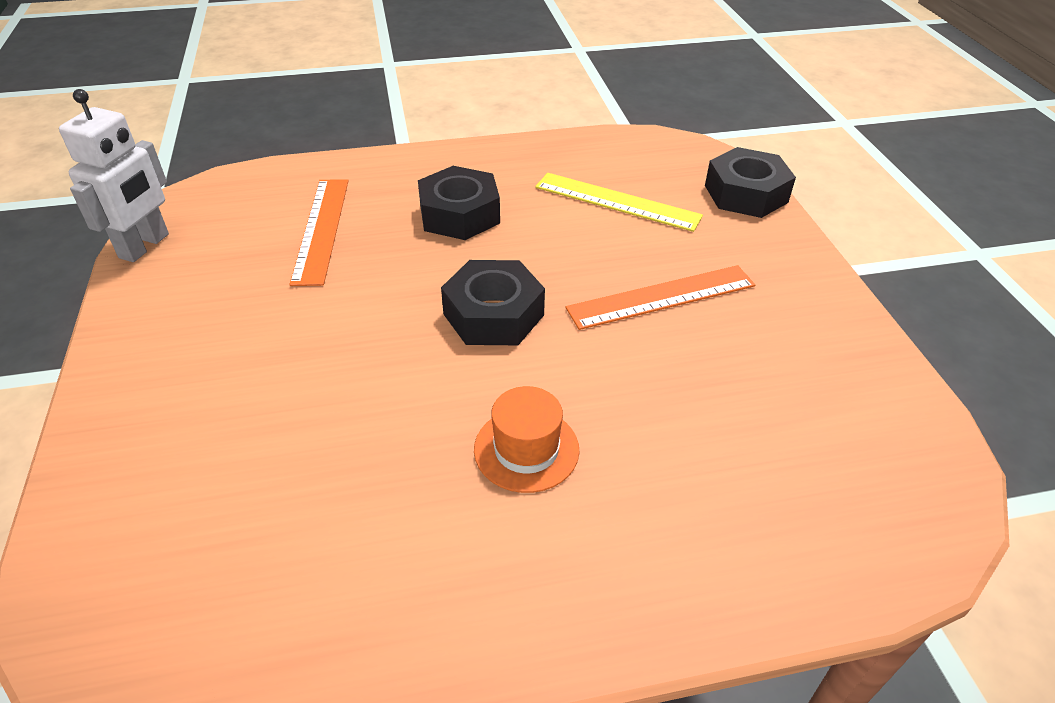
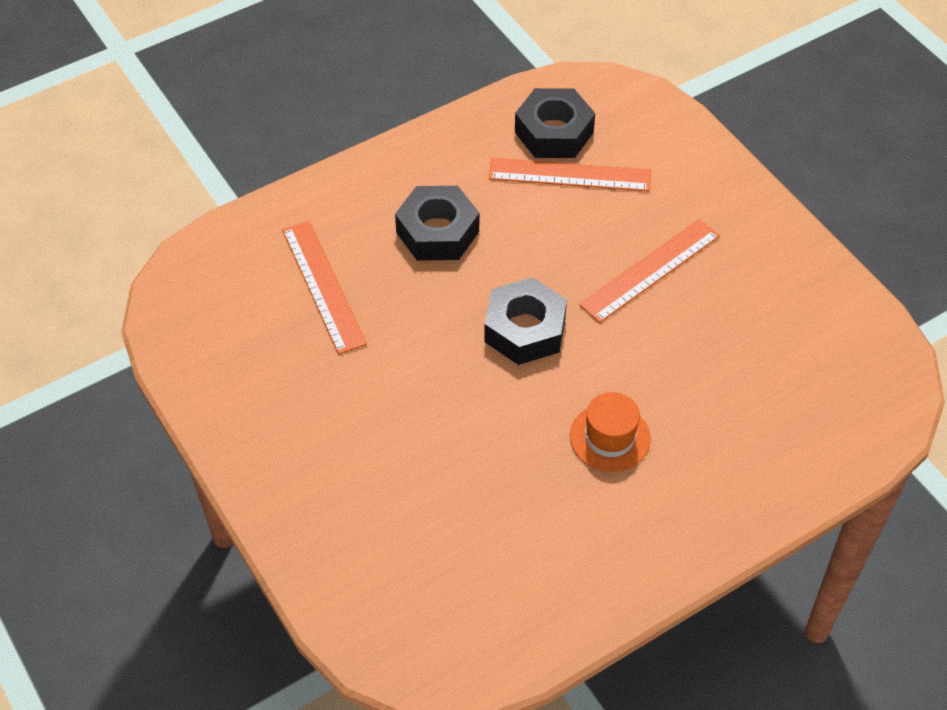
camera: 20 degrees left, 10 degrees up
(145, 246) = (176, 353): white robot -> none
(617, 202) = (569, 175): yellow ruler -> orange ruler
(745, 194) = (678, 132): black nut -> black nut (553, 132)

